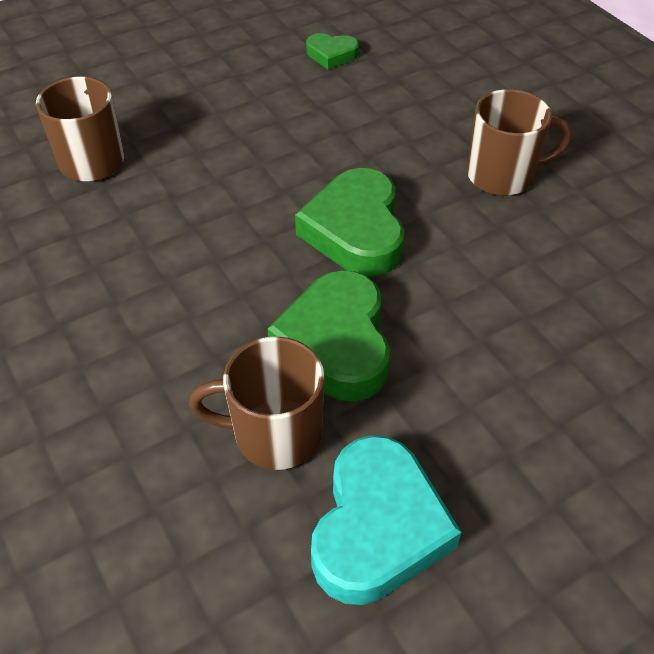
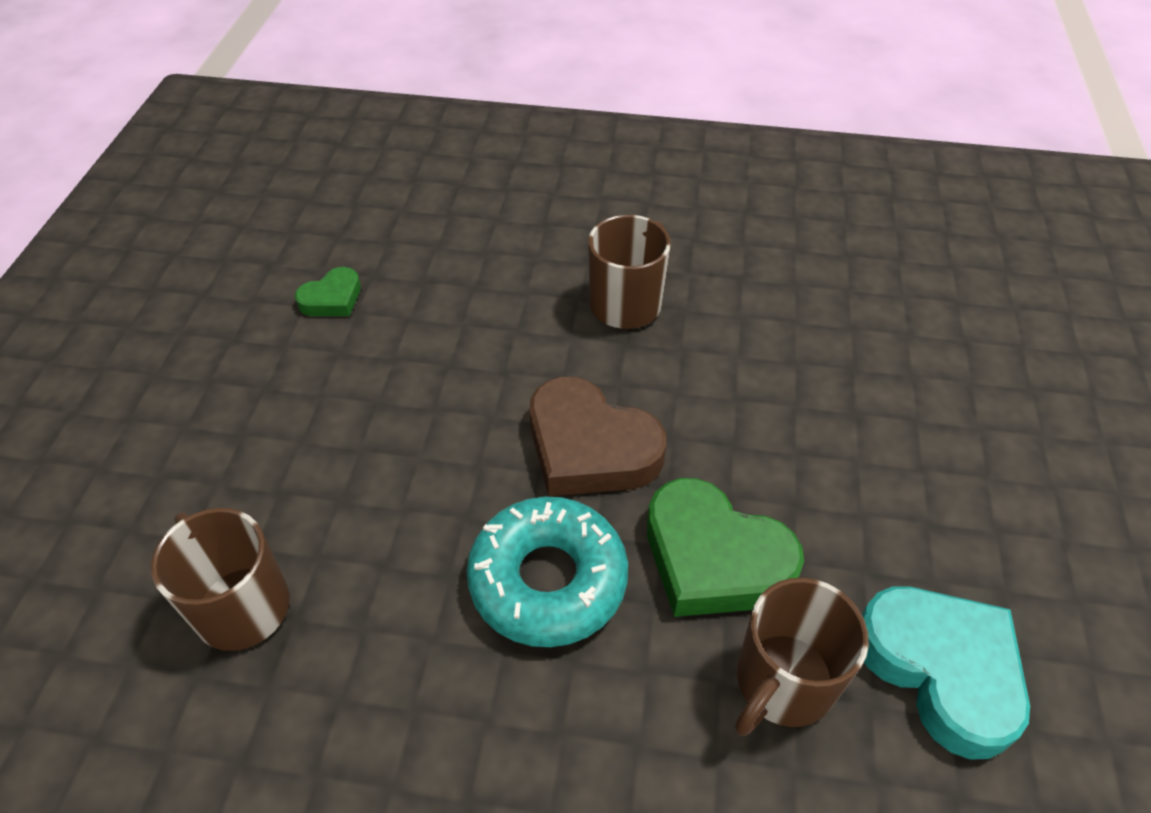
camera: 50 degrees left, 0 degrees up
(234, 271) = (548, 580): none -> turquoise donut
(355, 231) = (590, 448): green heart -> brown heart

